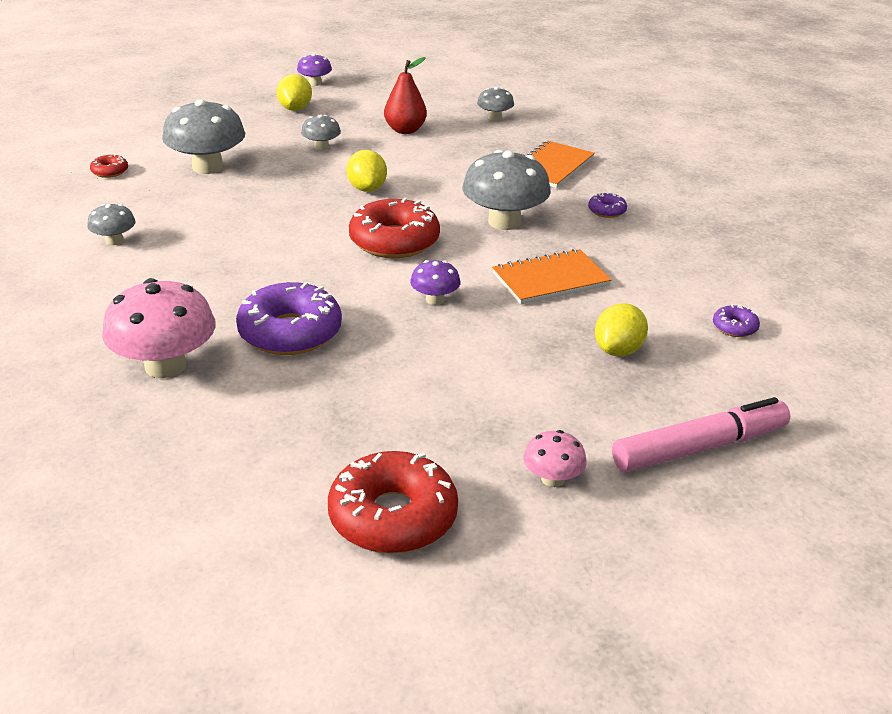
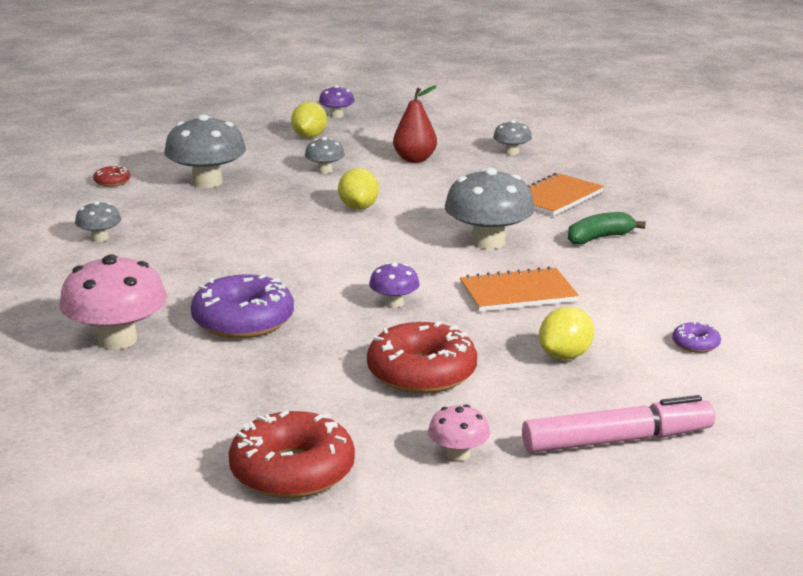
camera: 10 degrees right, 10 degrees down
(394, 241) = (370, 253): red donut -> red donut (421, 373)
(607, 211) = (599, 238): purple donut -> green banana

